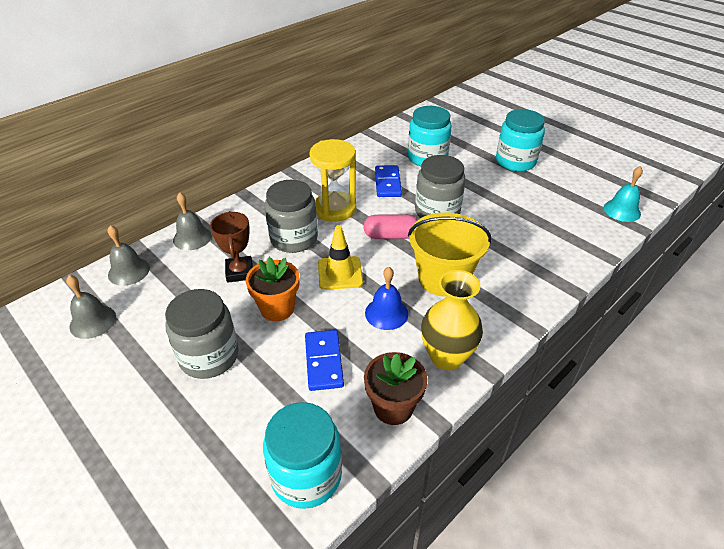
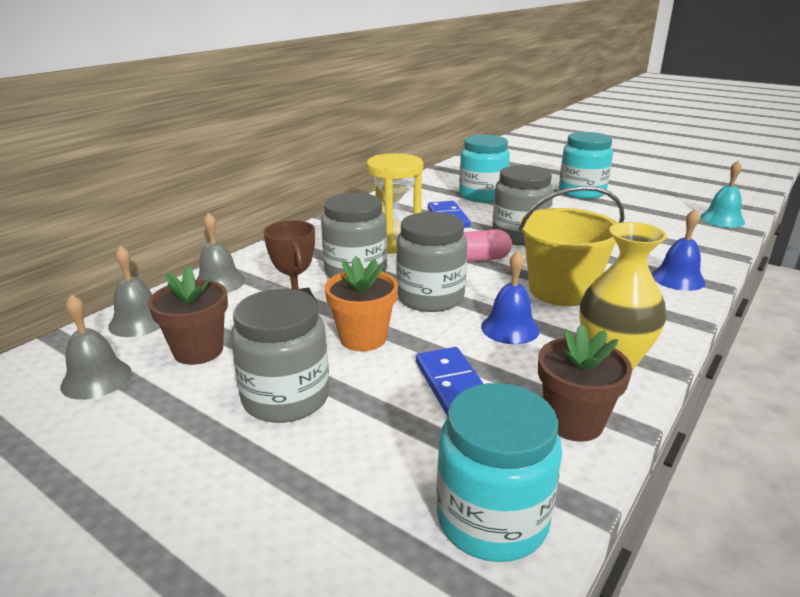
camera: 10 degrees left, 15 degrees down
(162, 305) = (198, 350): none -> brown flower pot
(340, 273) = (430, 297): yellow traffic cone -> grey jar
(543, 277) = (678, 278): none -> blue bell

